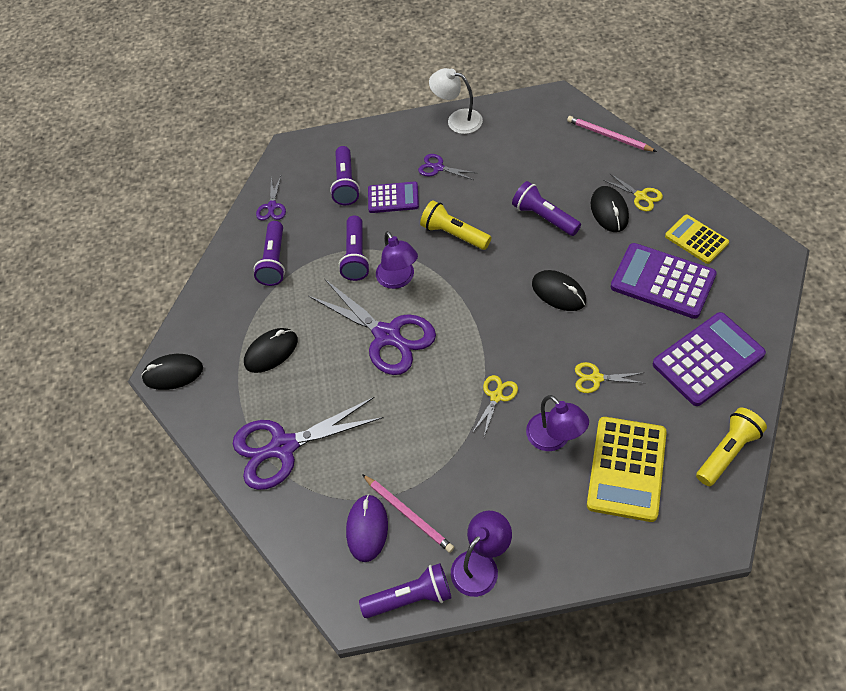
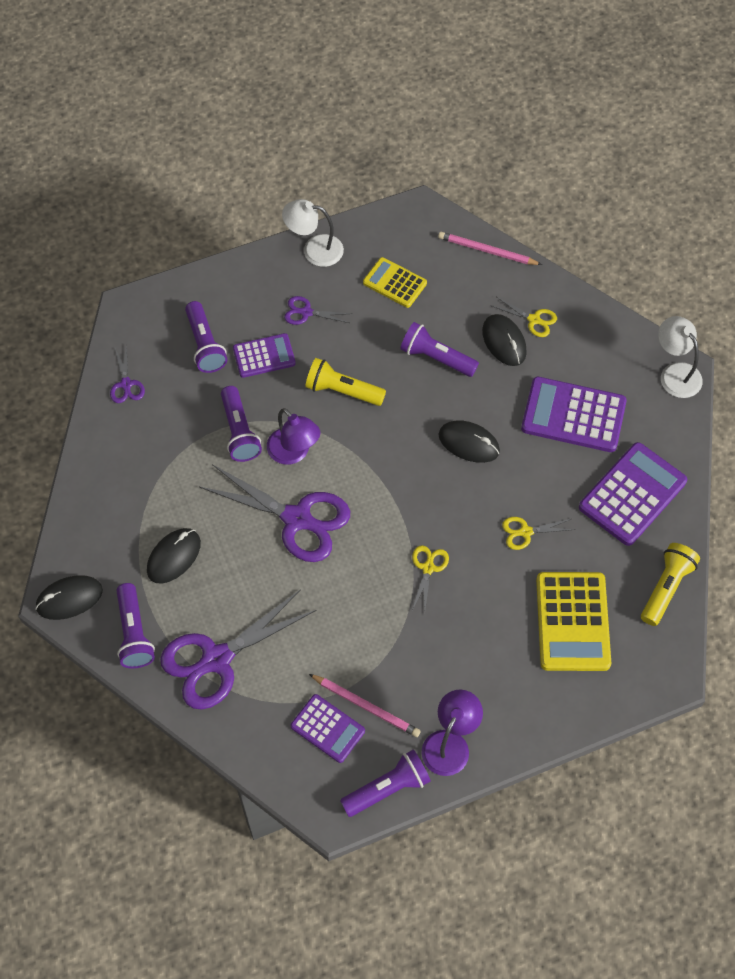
camera: 20 degrees left, 5 degrees up
(274, 261) = (147, 451): purple flashlight -> purple flashlight (134, 633)
(367, 529) = (327, 729): purple mouse -> purple calculator
(554, 439) = (496, 603): purple lamp -> none
(696, 239) = (600, 363): yellow calculator -> yellow calculator (394, 283)
(769, 257) = (675, 373): none -> white lamp

